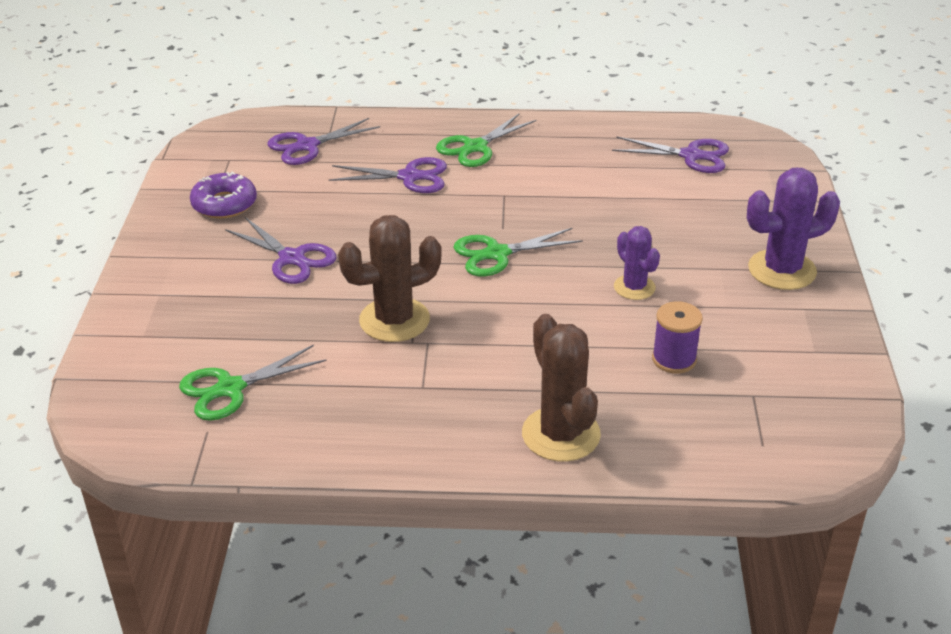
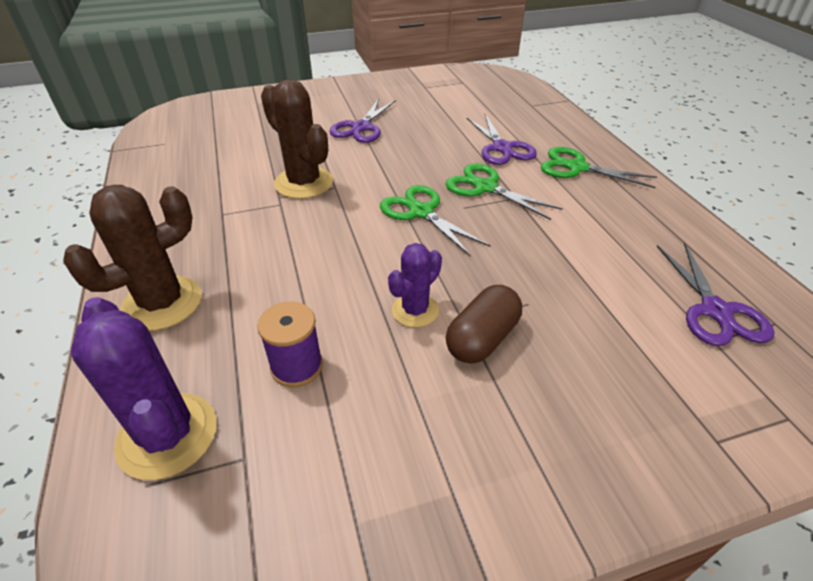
camera: 70 degrees right, 5 degrees up
(224, 204) = (409, 92): purple donut -> none
(230, 388) = (208, 140): green scissors -> green scissors (485, 187)
(307, 146) = (504, 101): purple scissors -> none
(678, 262) = (482, 338): none -> brown capsule
(782, 270) = (529, 450): purple cactus -> purple cactus (167, 435)

